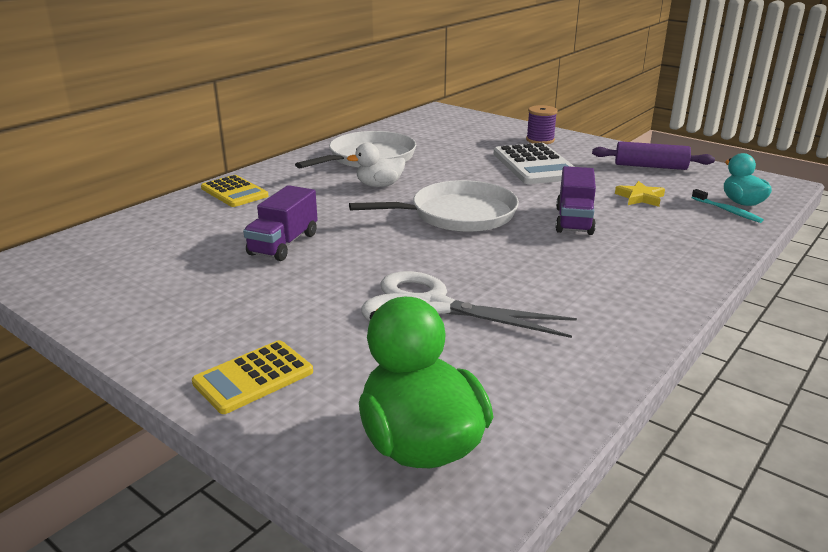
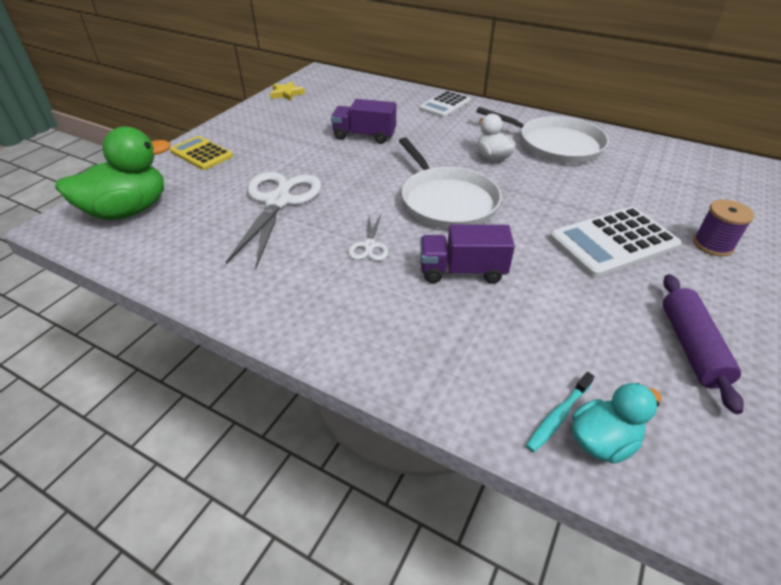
camera: 80 degrees right, 15 degrees up
(234, 192) = (445, 105): yellow calculator -> white calculator
(533, 257) = (369, 246): none -> white scissors
(640, 197) = (558, 327): yellow star -> yellow star (286, 94)

